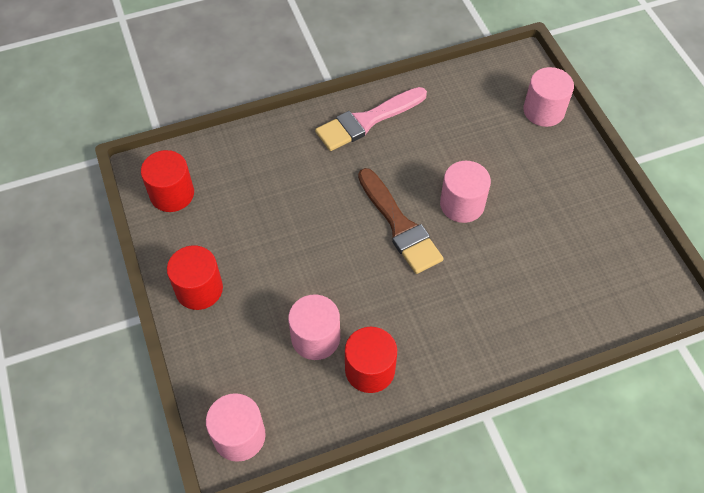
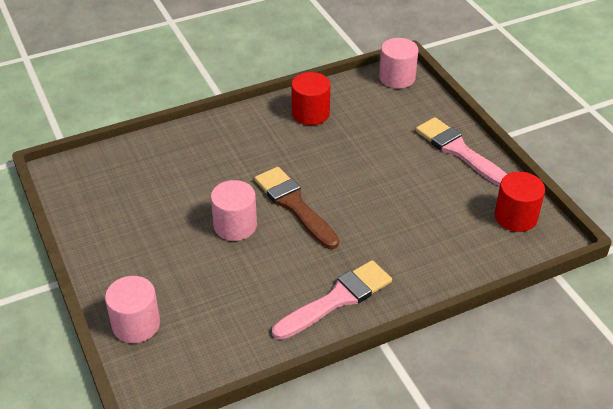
camera: 175 degrees right, 15 degrees down
(199, 289) = (459, 151): red cylinder -> pink brush
(315, 338) = (355, 128): pink cylinder -> none

